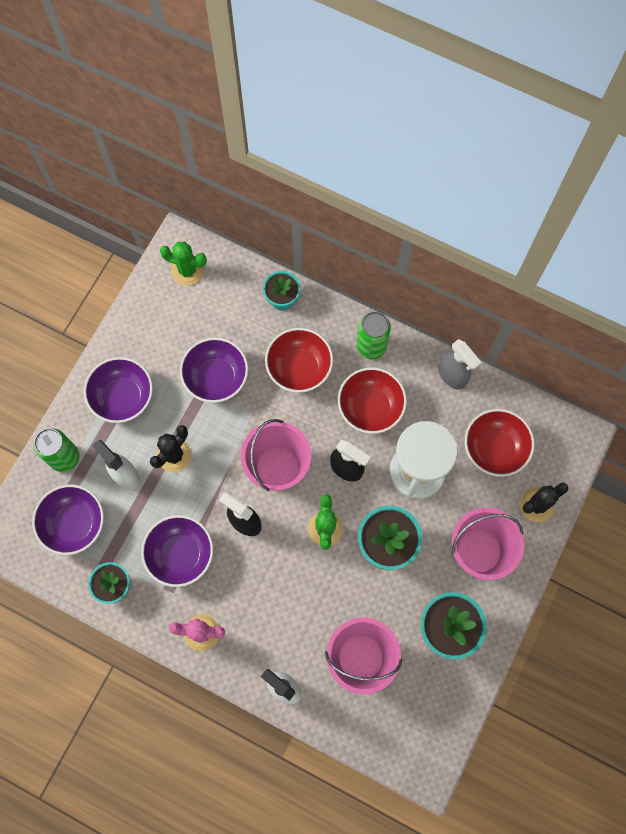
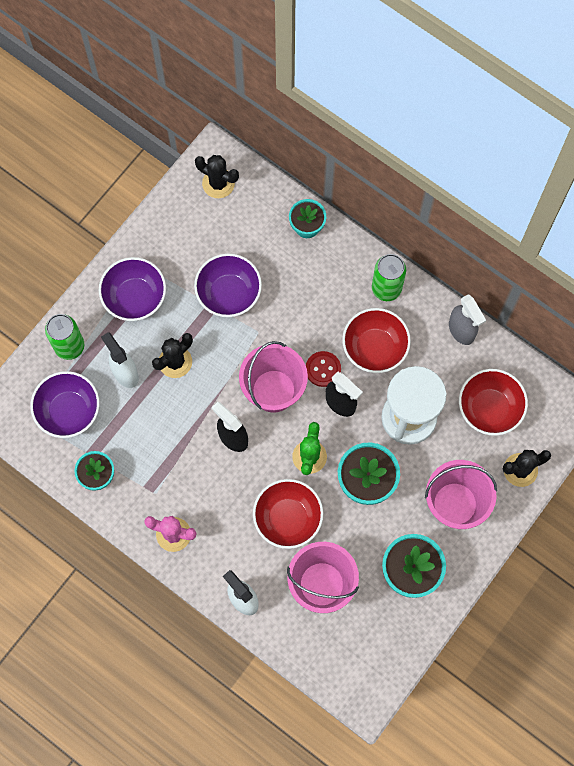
camera: 10 degrees right, 0 degrees up
(180, 554) = (166, 457): purple bowl -> none
(187, 270) = (218, 183): green cactus -> black cactus
(299, 368) = (311, 298): red bowl -> red bowl (288, 518)
(323, 437) = (323, 369): none -> red button

